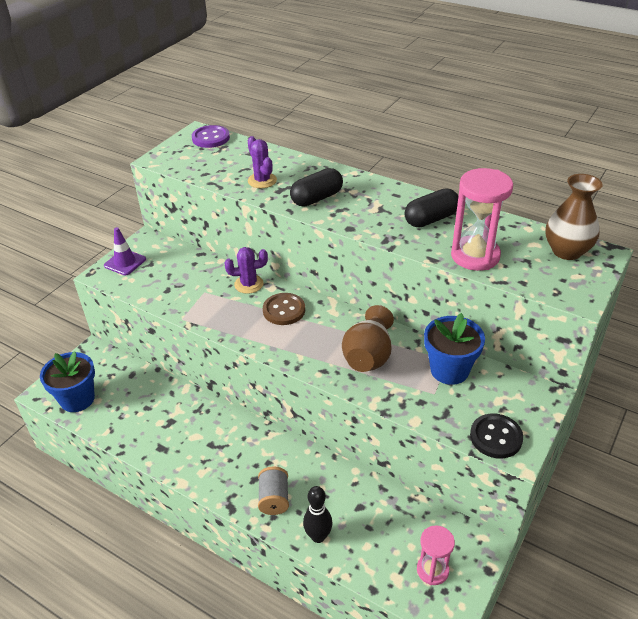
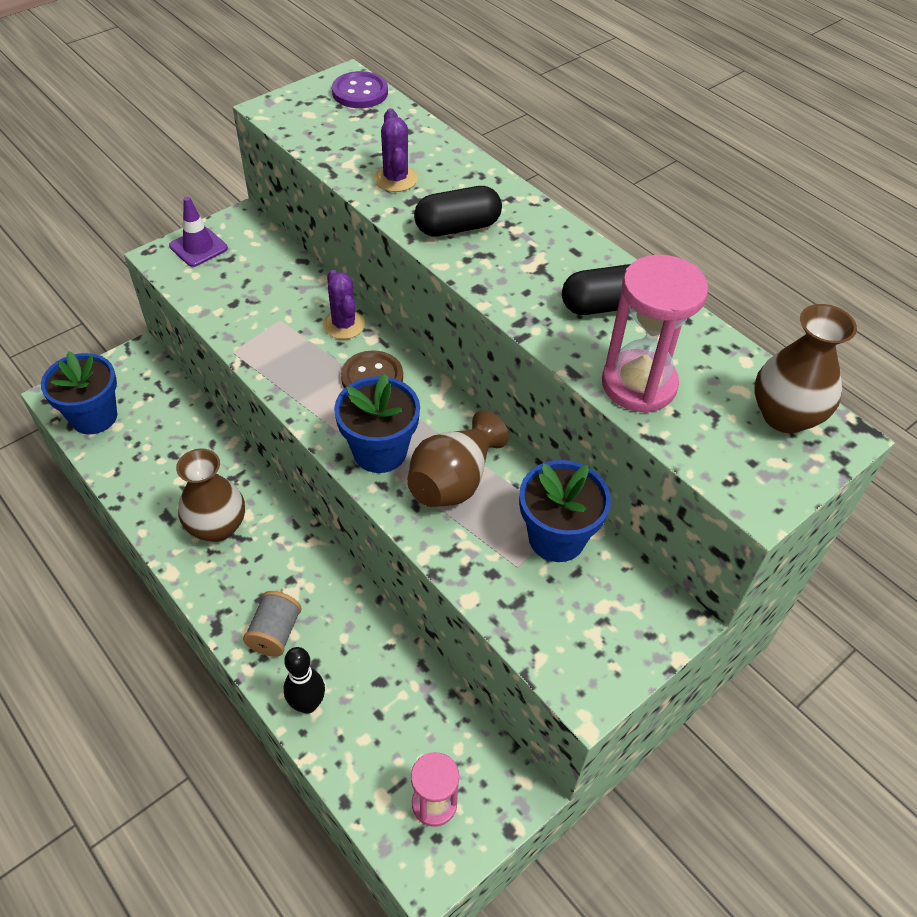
camera: 15 degrees right, 10 degrees up
(201, 444) = (217, 527): none -> brown vase
(249, 284) = (344, 325): purple cactus -> purple cactus turned 60 degrees clockwise
(312, 352) = (380, 451): none -> blue flower pot
(496, 437) = (571, 661): black button -> none

